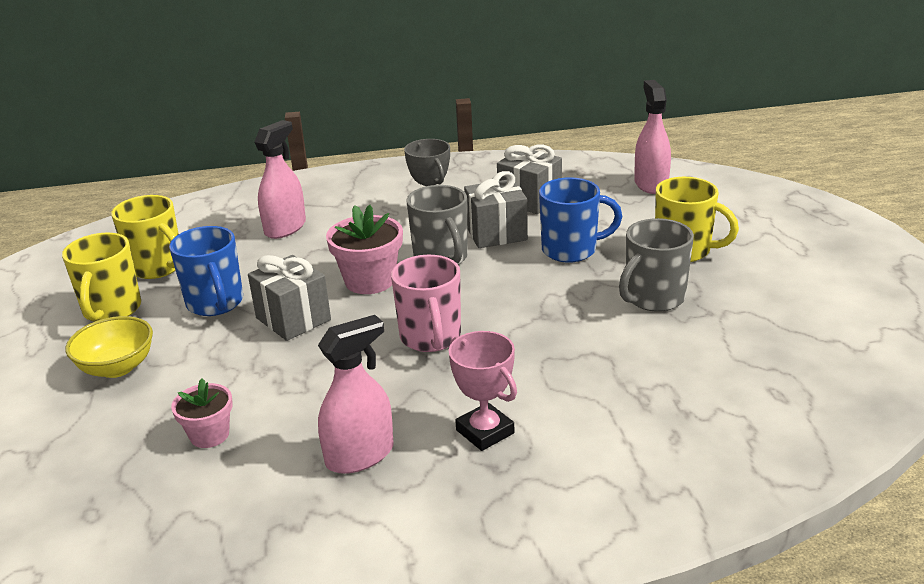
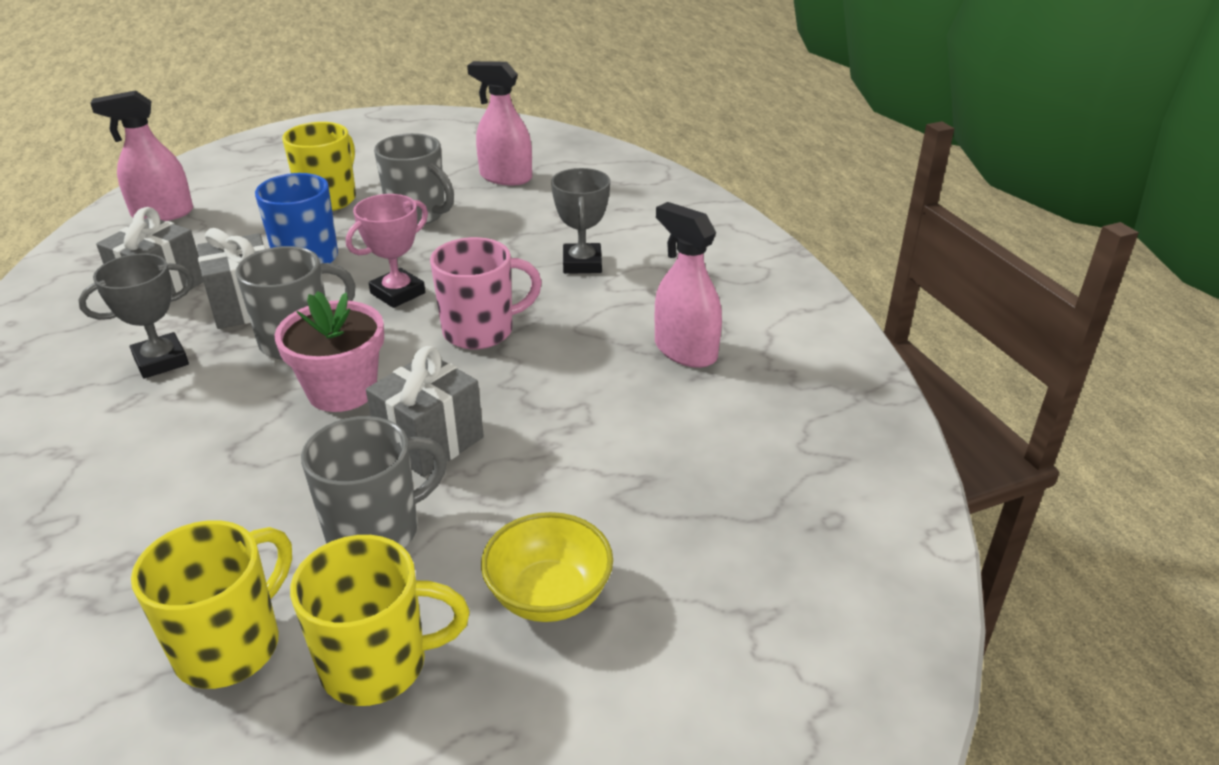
camera: 100 degrees left, 5 degrees up
(209, 435) = (678, 460): pink flower pot -> none
(215, 303) = (376, 531): blue mug -> grey mug
(285, 228) = (138, 505): pink spray bottle -> pink spray bottle (505, 177)
(485, 431) = (635, 288): pink trophy -> pink trophy (397, 293)
(541, 398) = (582, 264): none -> grey trophy

